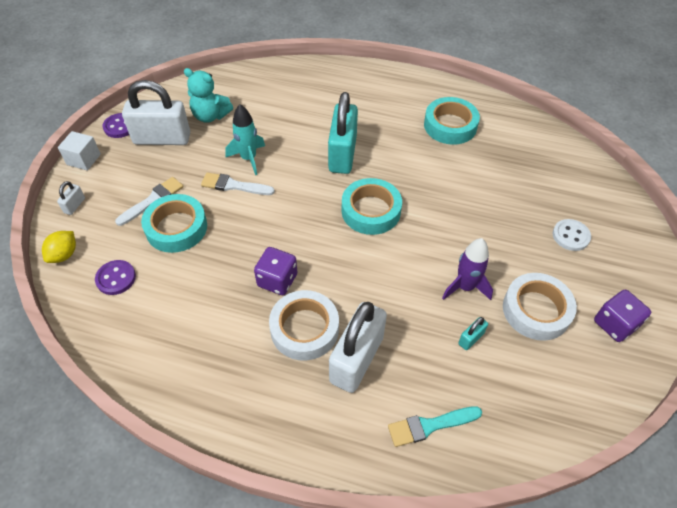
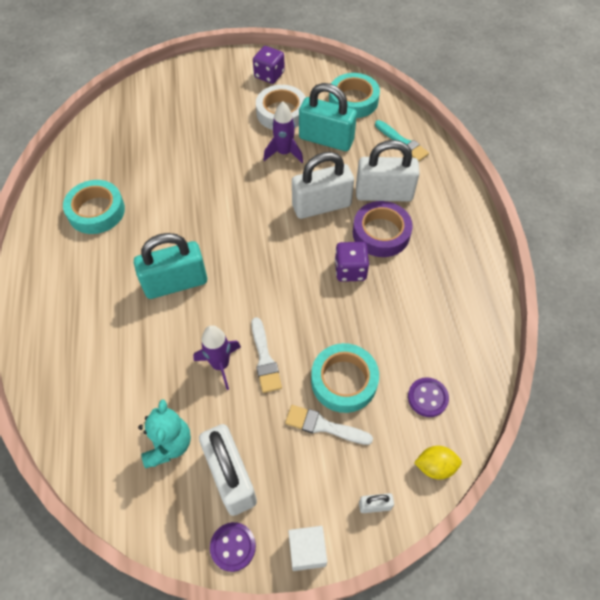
camera: 115 degrees left, 5 degrees up
(248, 158) = (220, 365): turquoise rocket -> purple rocket
(304, 329) = (381, 233): white tape -> purple tape
(371, 211) = (239, 234): turquoise tape -> turquoise tape (353, 100)
(371, 290) = (321, 206): none -> white padlock
(471, 338) = (326, 139): turquoise padlock -> turquoise padlock, size x2.40
(570, 236) = (200, 107): white button -> none

